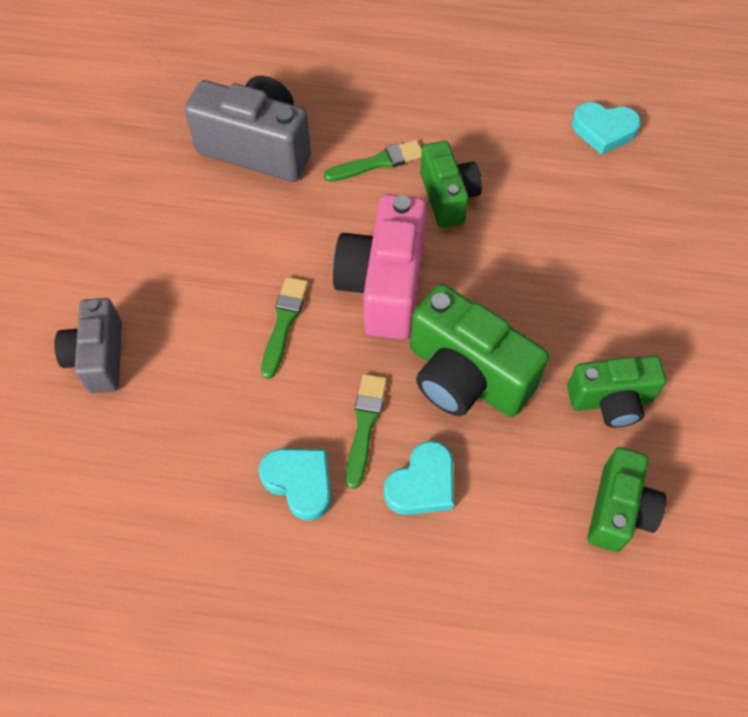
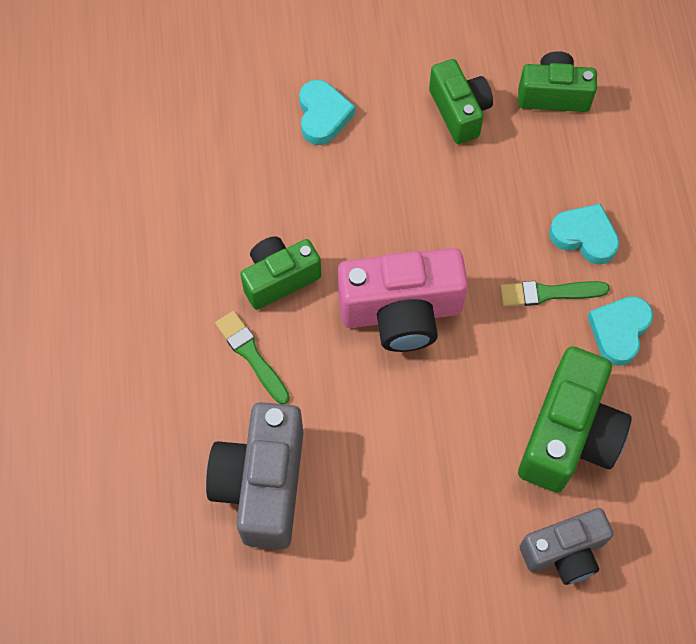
camera: 105 degrees left, 5 degrees up
(284, 323) = (470, 391): green brush -> none
(466, 376) = (474, 223): green camera -> green camera (568, 435)
(603, 131) = (157, 154): turquoise heart -> turquoise heart (323, 115)

